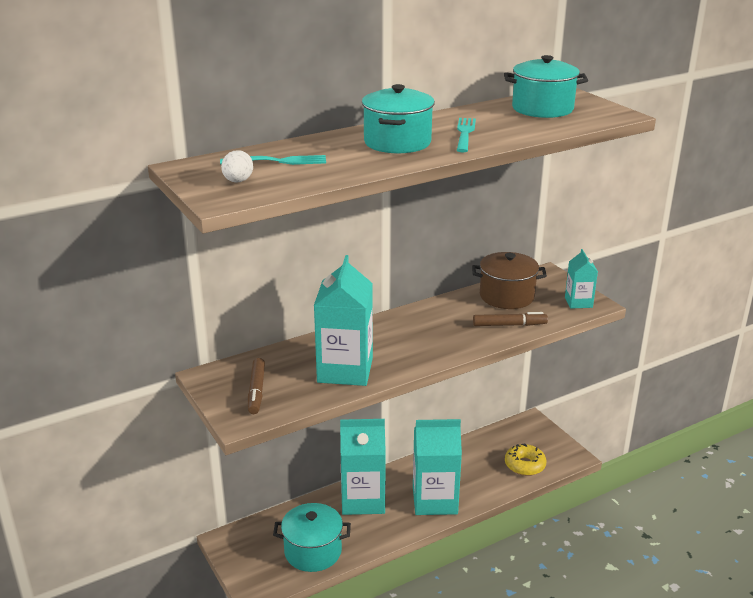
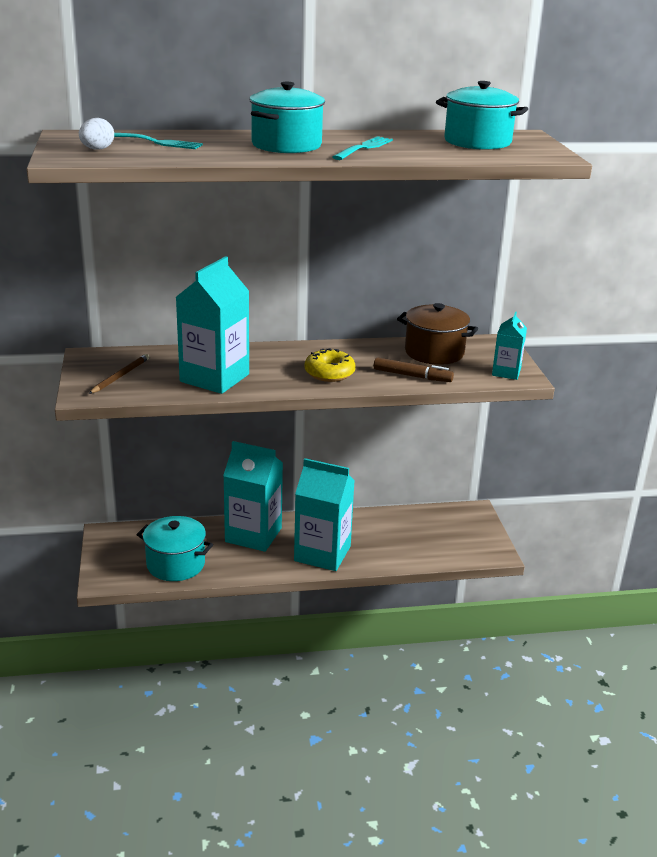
camera: 20 degrees right, 0 degrees up
(257, 391) = (120, 376): brown marker -> brown pencil
(524, 465) = (437, 547): yellow donut -> yellow donut (329, 373)

